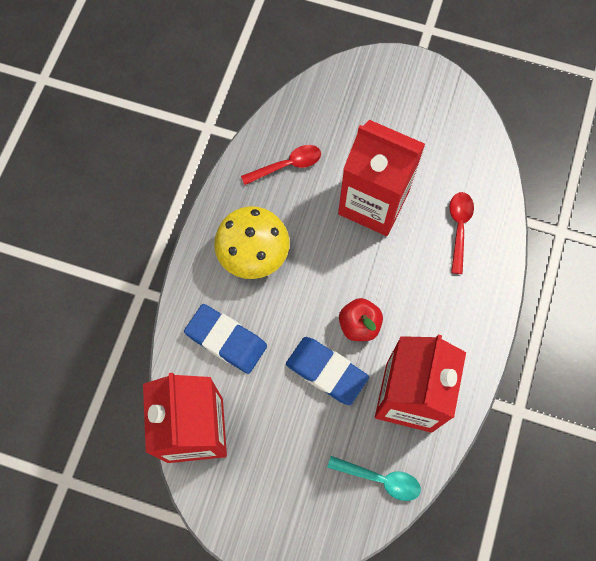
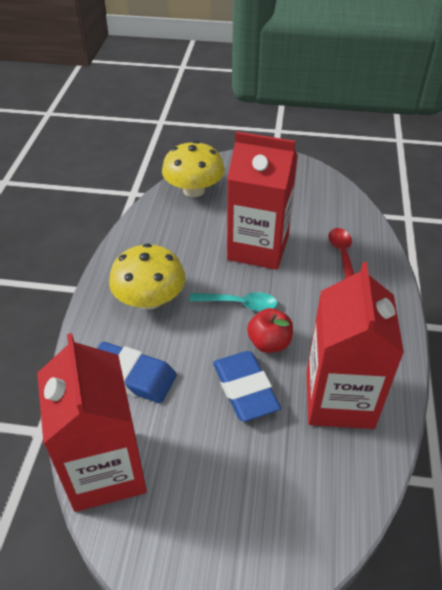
camera: 10 degrees left, 25 degrees down
(287, 165) = (172, 231): red spoon -> none
(320, 106) = (194, 190): none -> yellow mushroom
(326, 371) = (245, 389): blue eraser -> blue eraser turned 45 degrees clockwise
(380, 479) = (332, 487): turquoise spoon -> turquoise spoon (239, 304)

